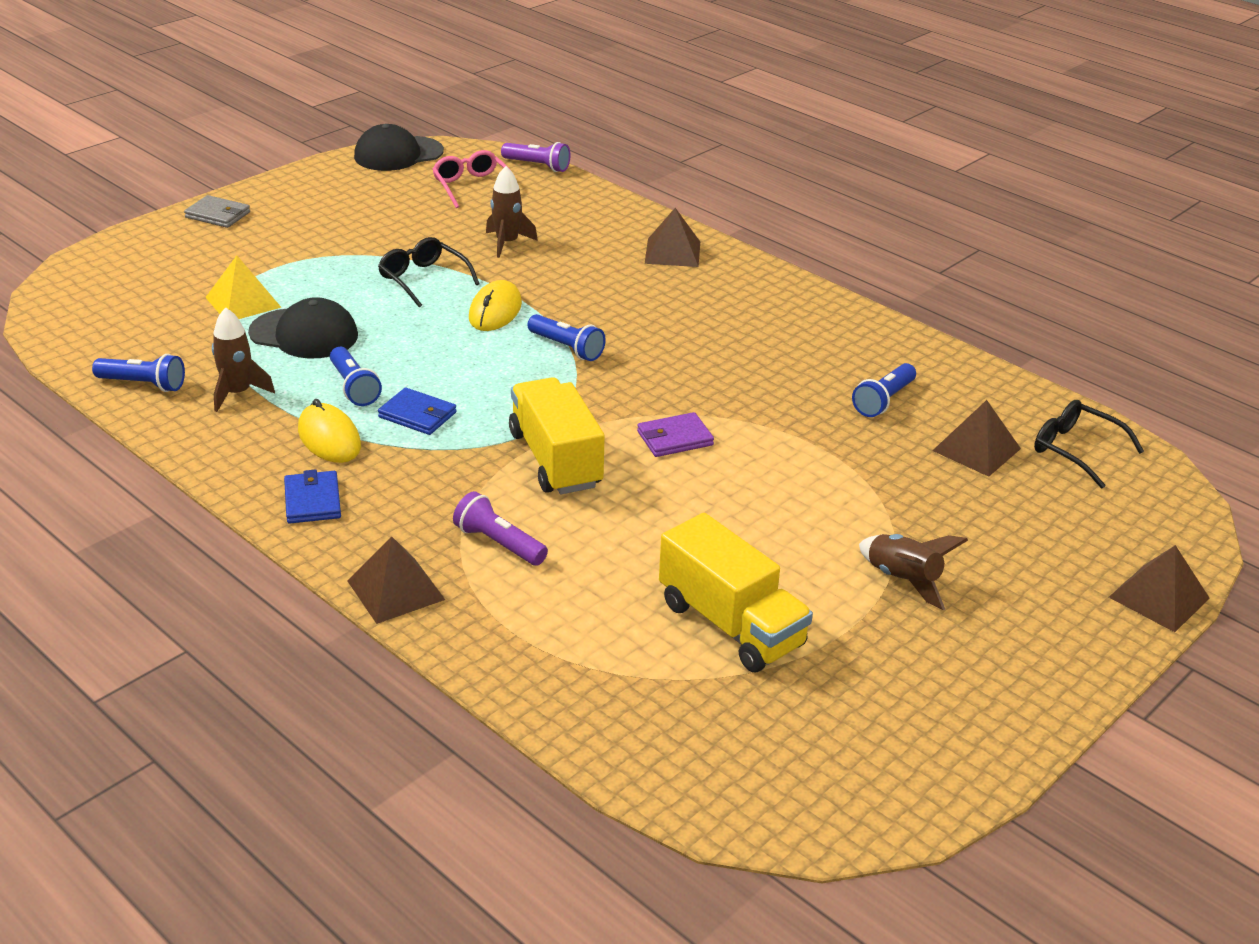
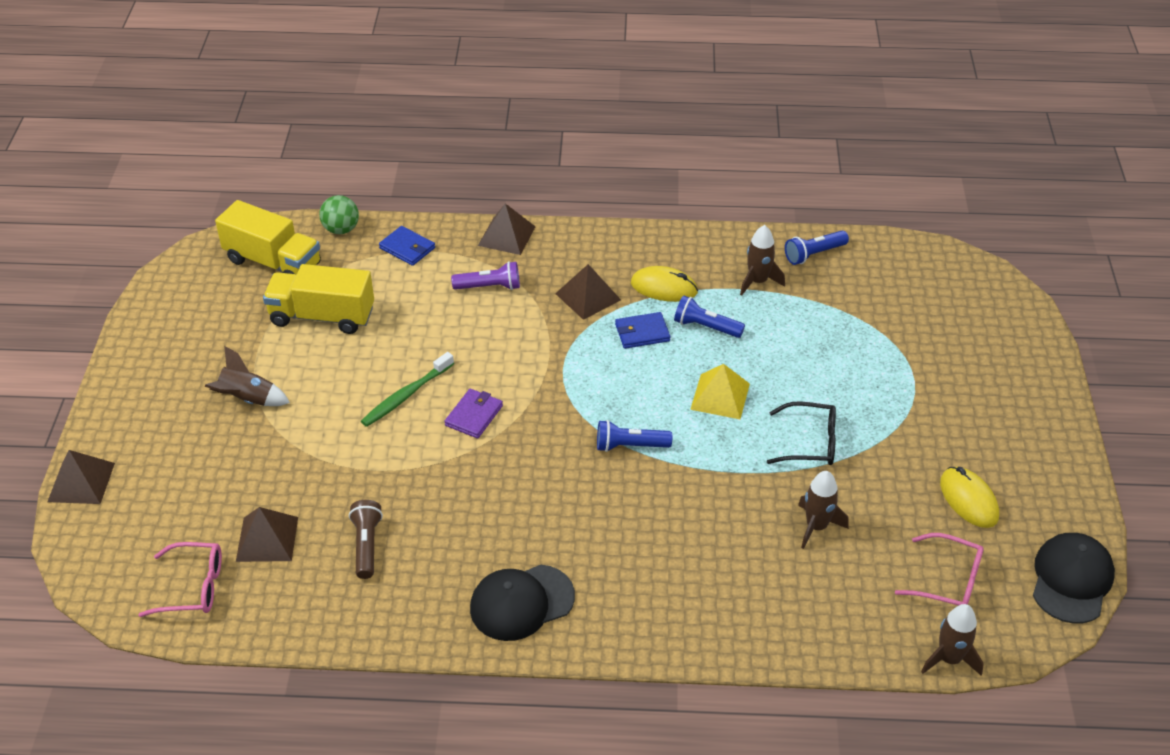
camera: 140 degrees right, 10 degrees up
(218, 215) = (1041, 403): grey wallet -> none
(243, 302) = (876, 342): yellow pyramid -> yellow pyramid (720, 396)
(304, 334) = (798, 344): black cap -> black cap (521, 602)
(312, 500) = (614, 251): blue wallet -> blue wallet (407, 248)
(495, 311) = (720, 447): yellow mouse -> yellow mouse (968, 500)
(537, 166) = (949, 659): purple flashlight -> brown rocket
(555, 459) = (525, 354): yellow truck -> yellow truck (273, 262)
(585, 733) = (341, 229): none -> green ball
(672, 252) = (687, 614): brown pyramid -> brown pyramid (588, 296)
(722, 490) = (406, 395): none -> green toothbrush
(883, 401) = (366, 545): blue flashlight -> brown flashlight
(1076, 450) = (193, 587): black glasses -> pink glasses

